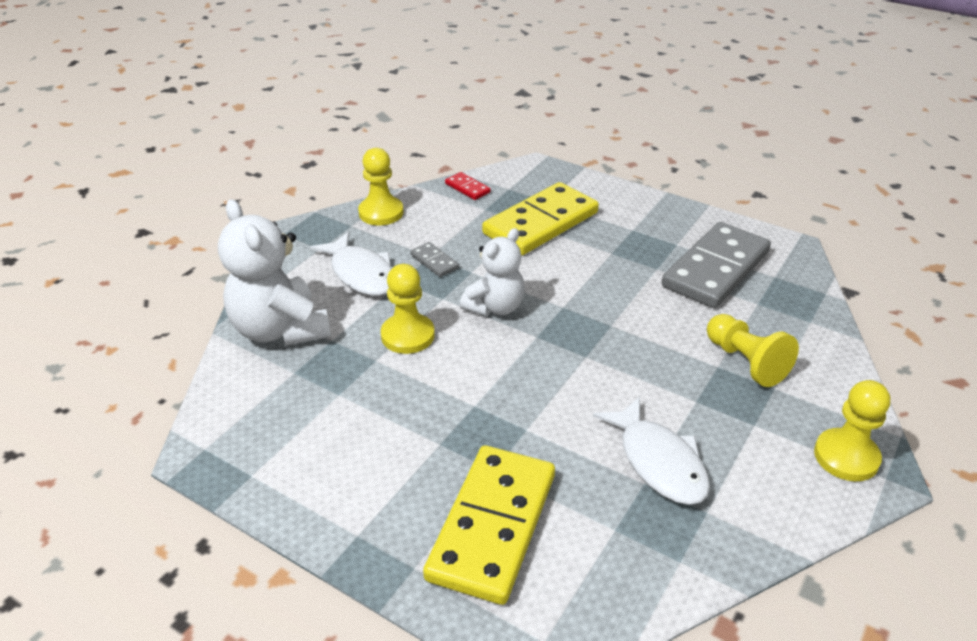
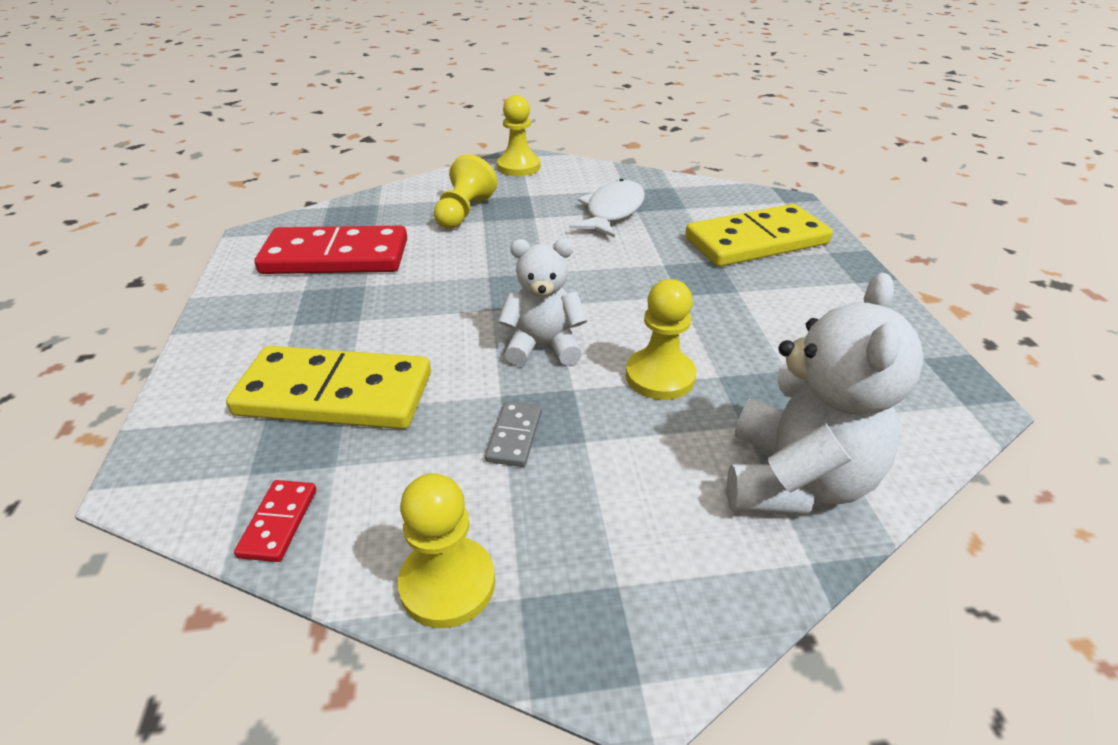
camera: 130 degrees left, 0 degrees up
(361, 274) = (616, 487): white fish -> none
(716, 269) = (336, 256): grey domino -> red domino

